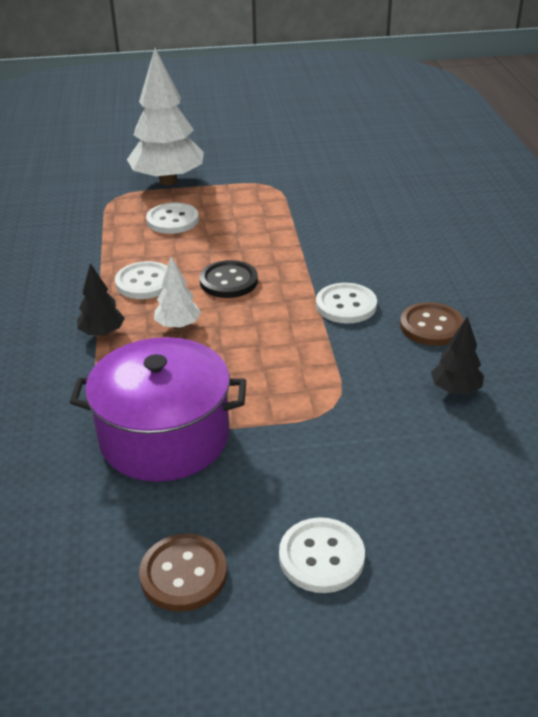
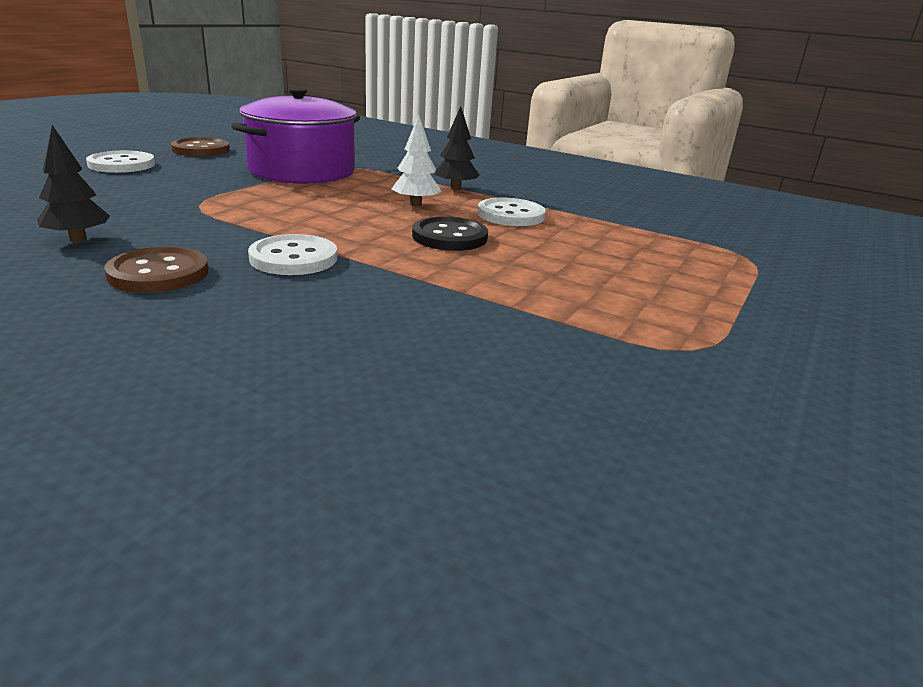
camera: 125 degrees right, 10 degrees down
(168, 181) = (777, 292): white tree -> none
(172, 220) = (638, 259): white button -> none

